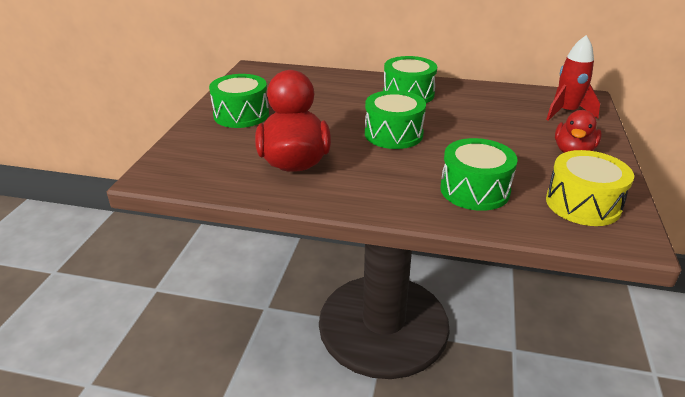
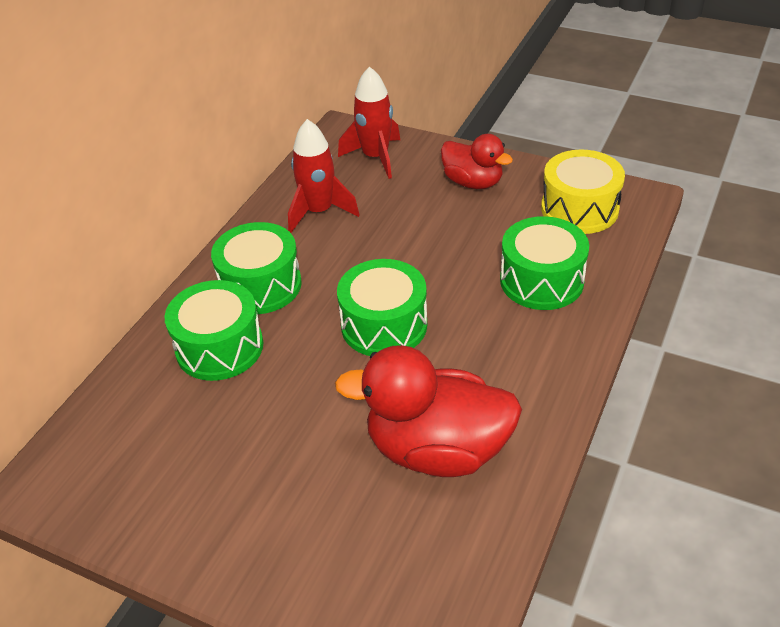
camera: 75 degrees left, 10 degrees up
(241, 115) = (249, 514): green drum -> green drum (219, 347)
(489, 101) = (319, 211): none -> red rocket

